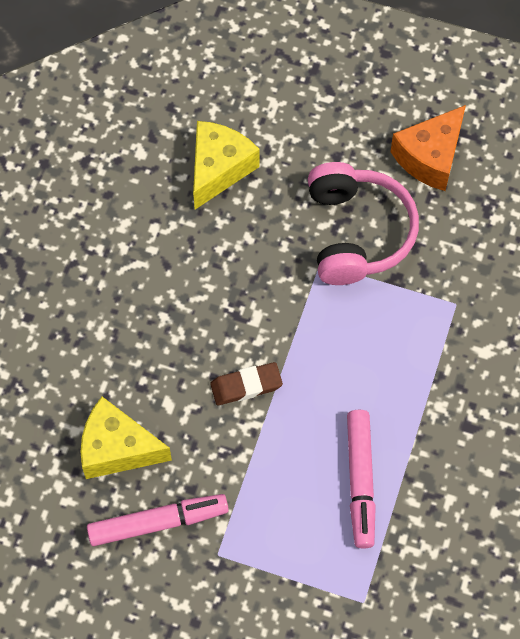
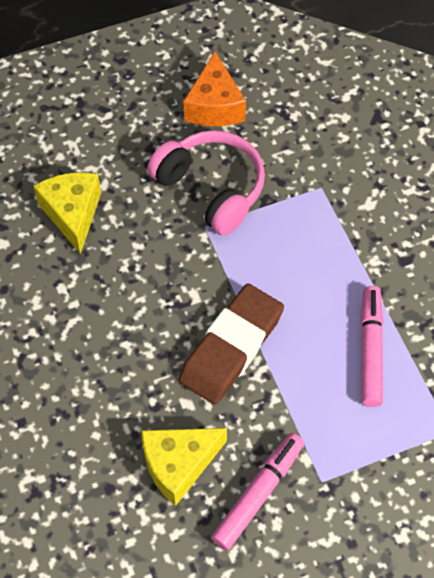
camera: 40 degrees left, 5 degrees down
(246, 385) = (231, 347): brown eraser -> brown eraser, size x1.92
(360, 480) = (370, 351): pink marker -> pink marker turned 135 degrees counterclockwise

